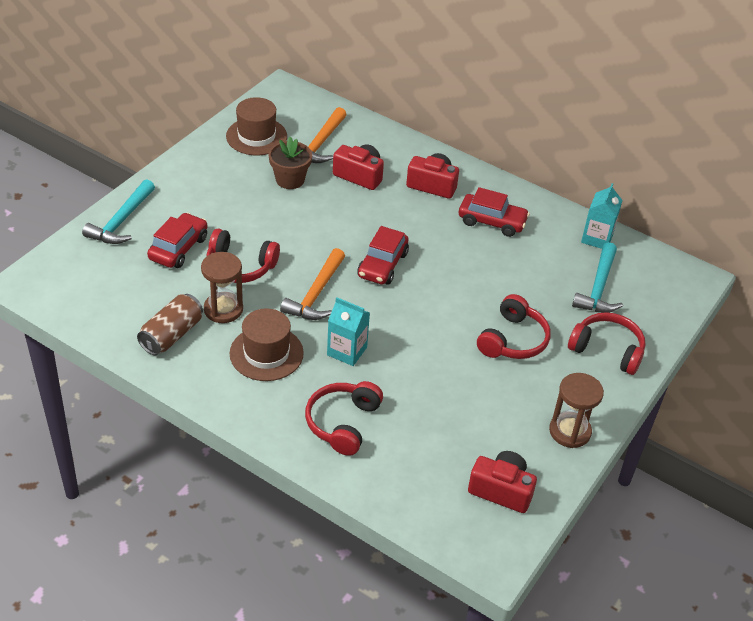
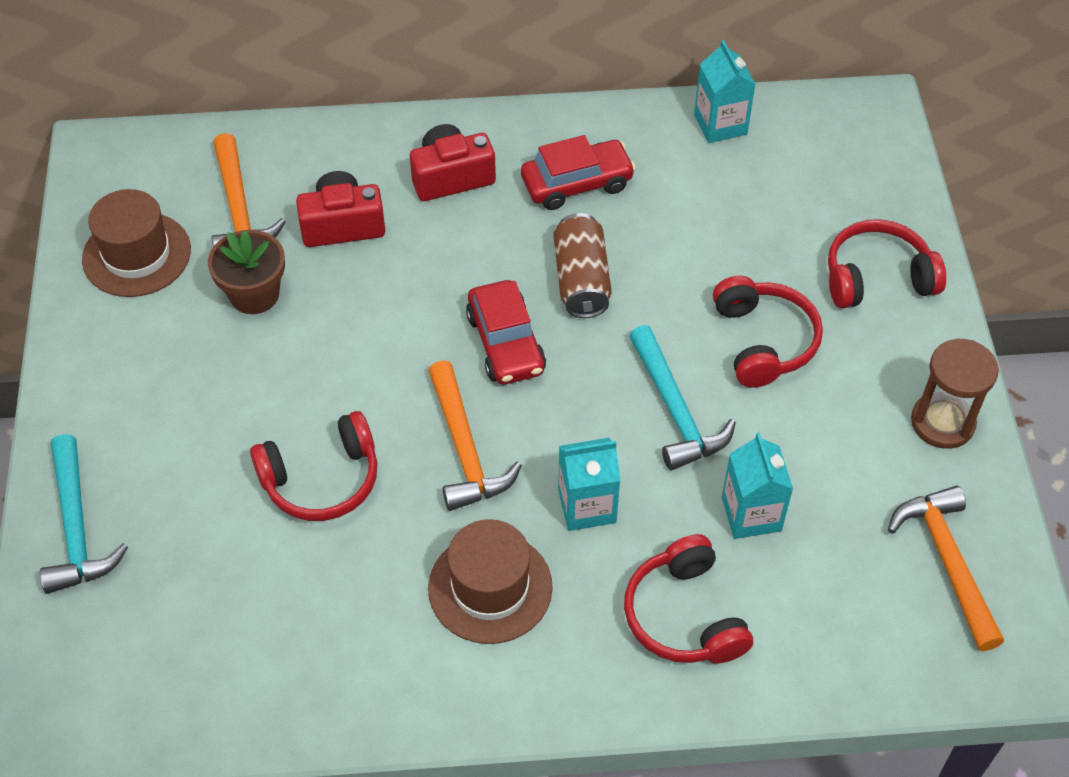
camera: 35 degrees left, 10 degrees up
(171, 335) = (336, 656): brown can -> brown can (581, 280)
(178, 248) = (206, 512): red car -> none
(223, 309) = (366, 563): brown hourglass -> none
(423, 405) = (751, 514): none -> turquoise carton
(501, 490) = (947, 562): red camera -> orange hammer
(598, 287) = (787, 195): turquoise hammer -> turquoise hammer (675, 410)

